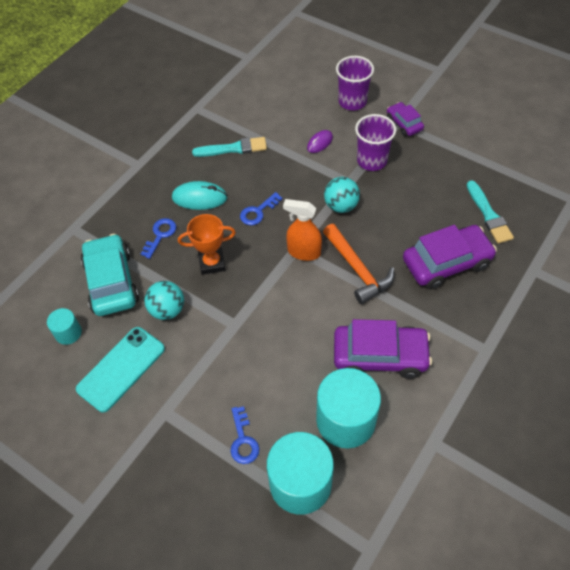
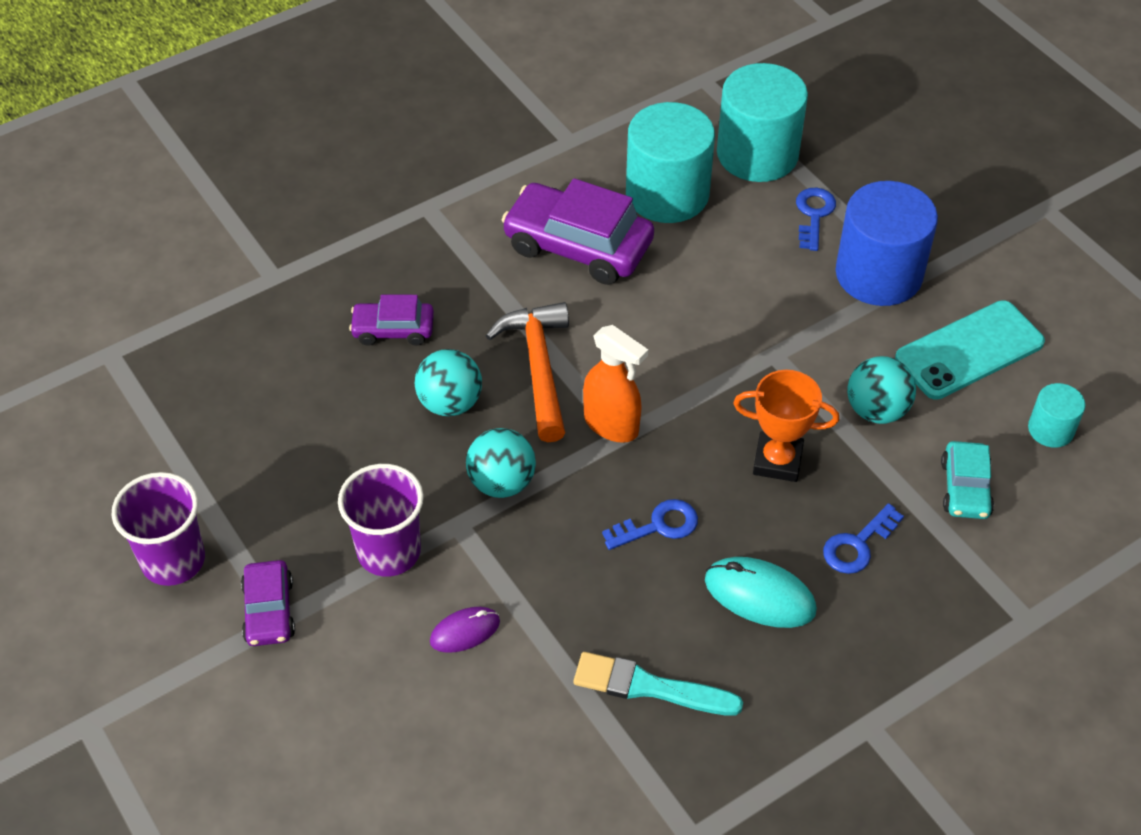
camera: 160 degrees left, 5 degrees down
(111, 282) = (965, 488): turquoise car -> turquoise car, size x0.55
(188, 406) = (878, 274): none -> blue cylinder
(352, 101) = (335, 711): purple cup -> purple cup (173, 560)
(390, 234) = (450, 403): none -> turquoise ball
(446, 263) = (393, 330): purple car -> purple car, size x0.55
(488, 215) = (265, 378): turquoise brush -> none

